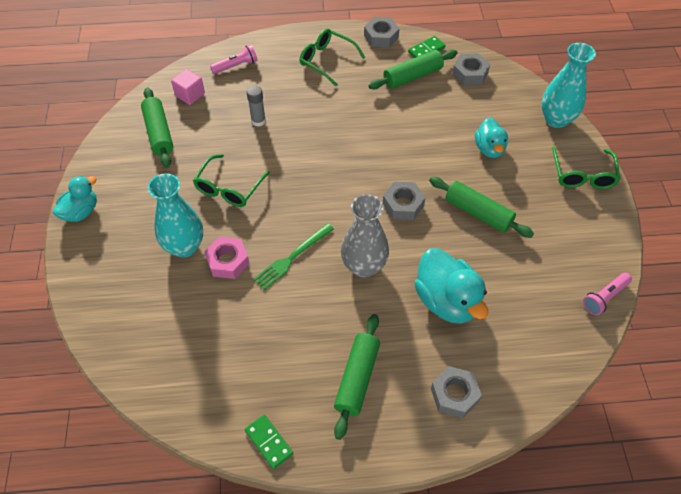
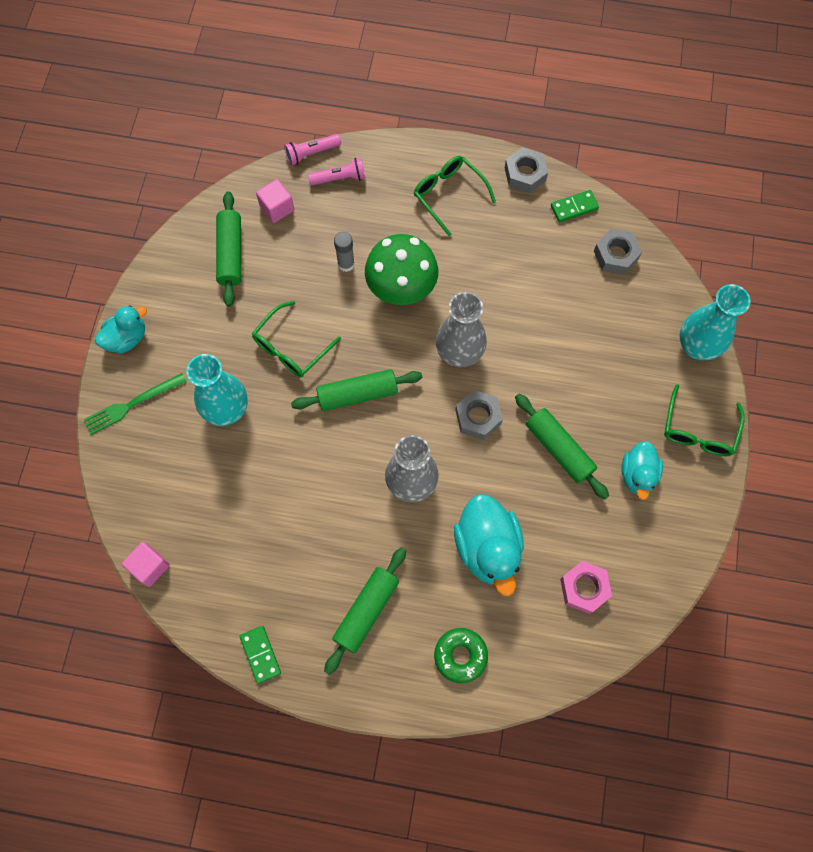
camera: 15 degrees right, 15 degrees up
(142, 391) = (150, 566): none -> pink cube
(228, 261) = (268, 440): pink nut -> pink nut (584, 588)
(292, 257) = (337, 453): green fork -> green fork (132, 404)
(310, 130) = (401, 291): none -> green mushroom
(371, 163) = (459, 353): none -> grey vase
(412, 76) = (545, 242): green rolling pin -> green rolling pin (357, 394)
(454, 394) = (460, 656): grey nut -> green donut
(489, 149) = (601, 367): turquoise duck -> turquoise duck (637, 475)
(604, 297) = (661, 589): pink flashlight -> pink flashlight (312, 153)

